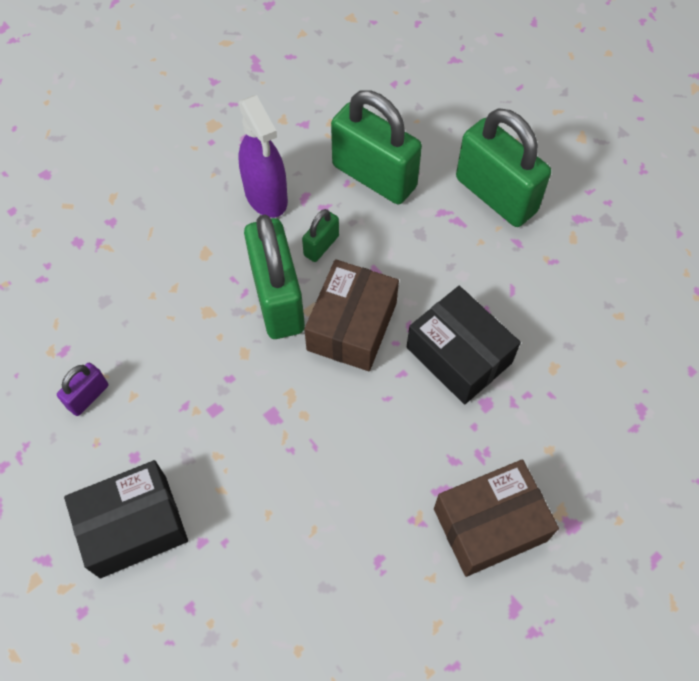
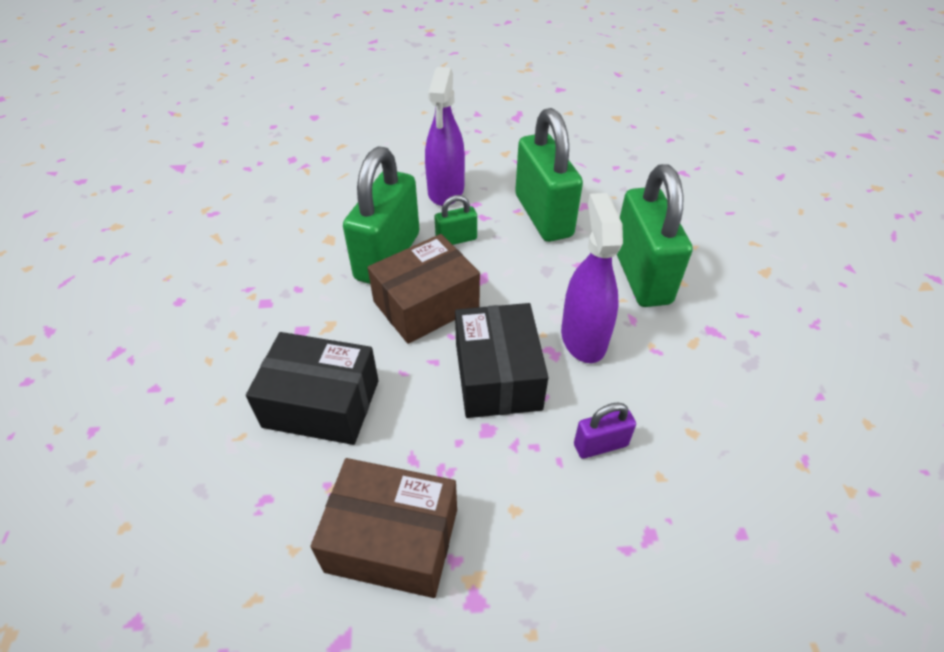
camera: 35 degrees right, 15 degrees down
(88, 396) = (195, 247): purple padlock -> purple padlock (600, 445)
(133, 526) = (125, 345): black box -> black box (321, 403)
(495, 282) = (583, 338): none -> purple spray bottle

